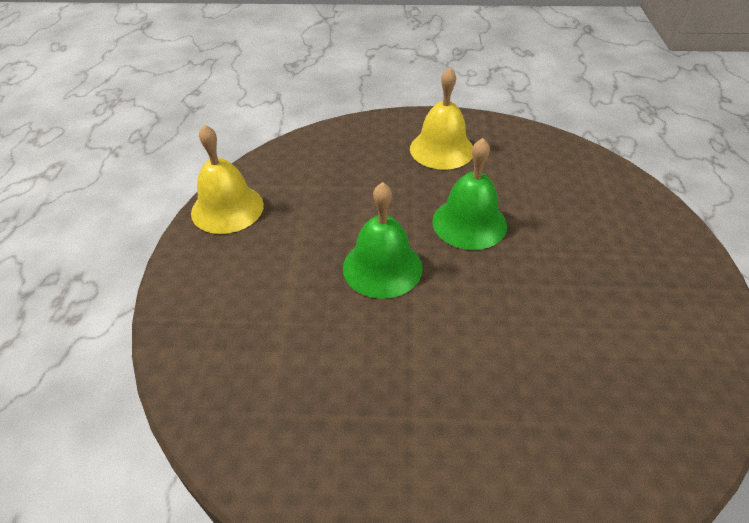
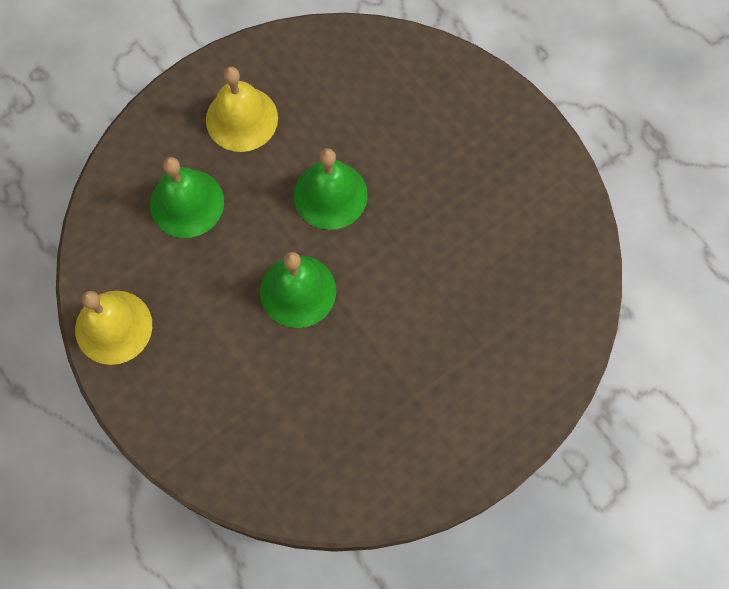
camera: 40 degrees left, 25 degrees up
(355, 171) = (187, 203): none -> green bell

